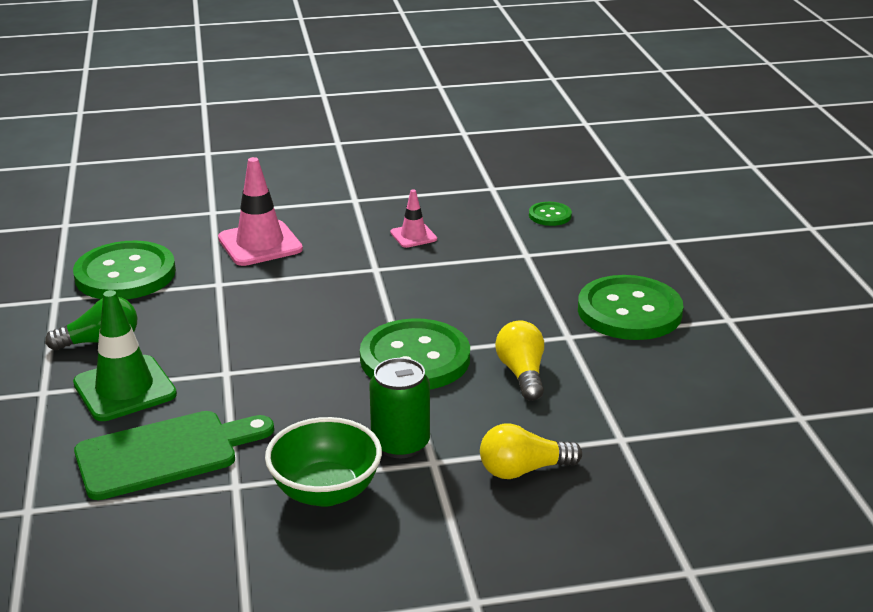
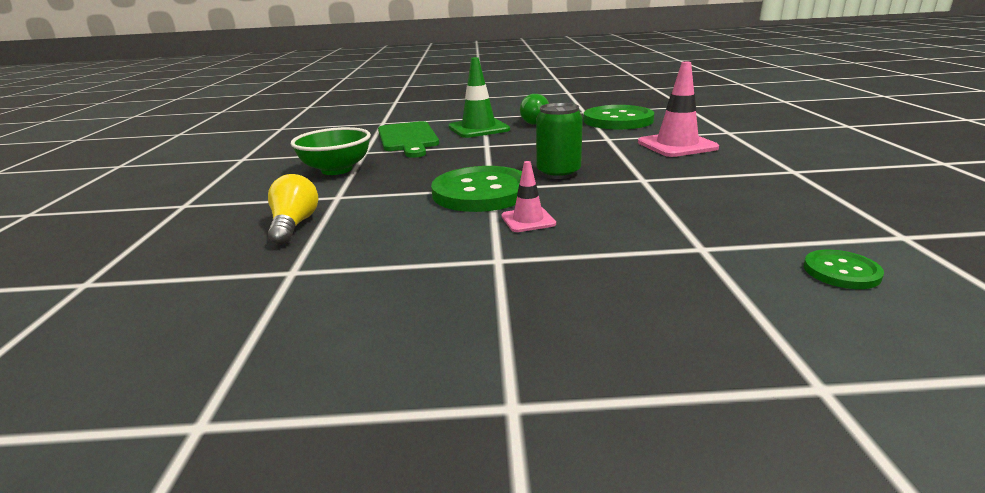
camera: 100 degrees right, 5 degrees down
(400, 444) = (368, 187): green can -> green can (558, 173)
(413, 236) = (721, 193): pink traffic cone -> pink traffic cone (528, 220)
(522, 373) = (435, 232): yellow light bulb -> none
(629, 311) = (550, 307): green button -> none

